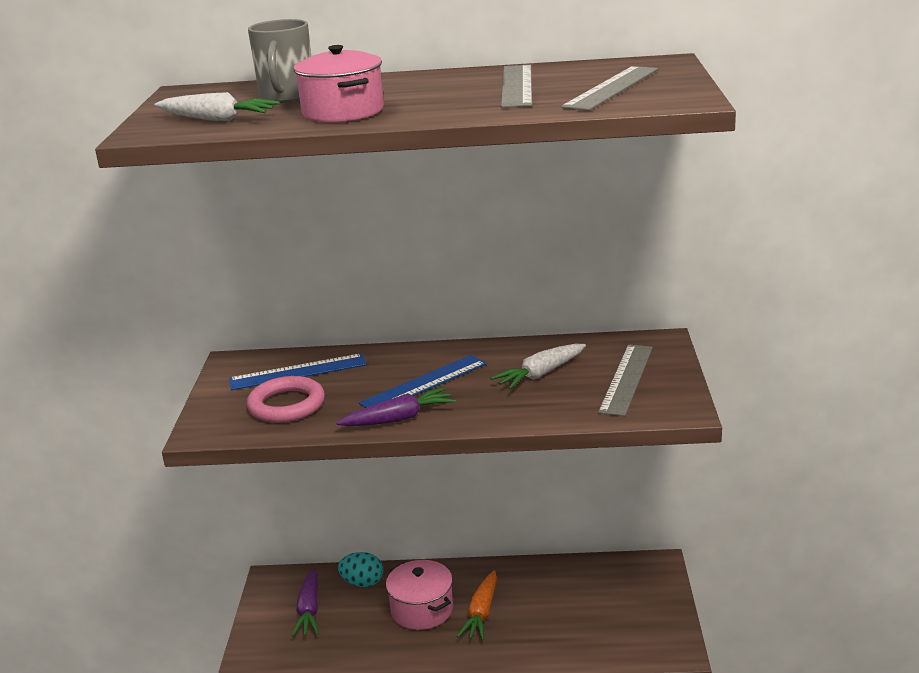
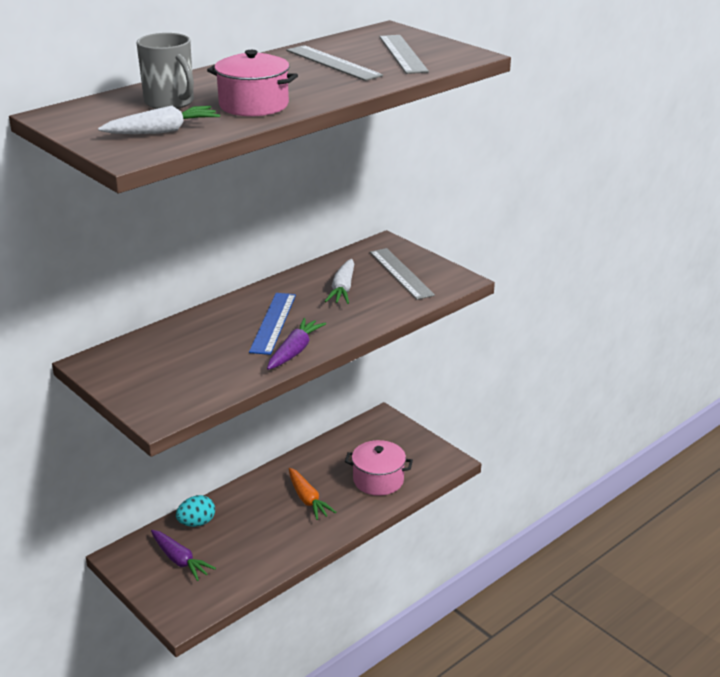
camera: 45 degrees left, 5 degrees up
(286, 405) = (194, 374): pink ring -> none
(298, 372) = (161, 350): blue ruler -> none
(422, 610) = (264, 518): pink pot -> pink pot (378, 480)

